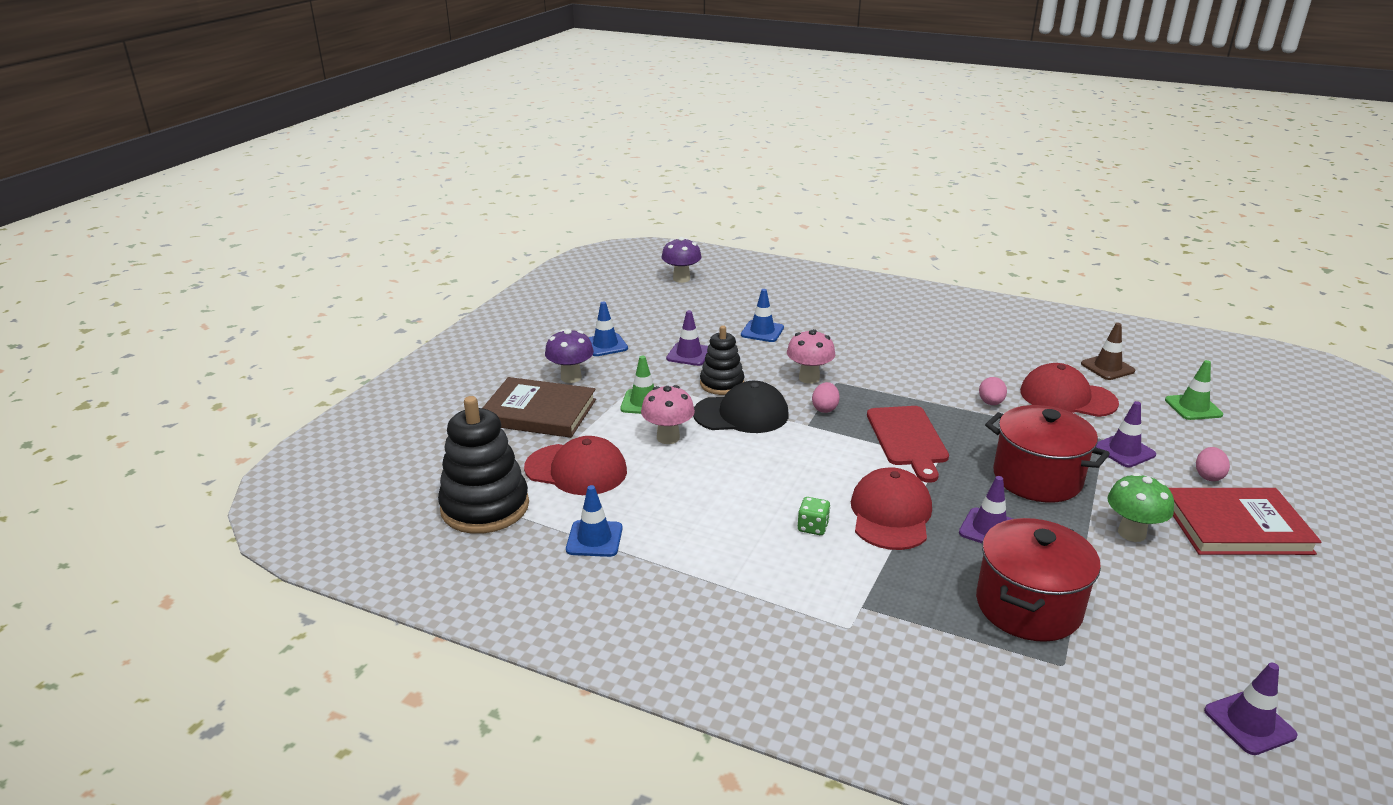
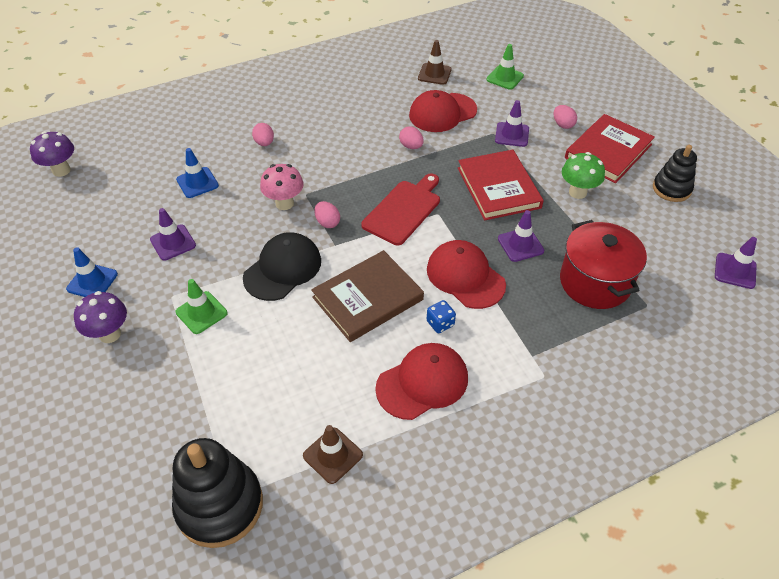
camera: 50 degrees left, 20 degrees up
(539, 412) = (132, 387): brown book -> brown book (367, 298)
(576, 470) = (238, 412): red cap -> red cap (422, 383)
(594, 539) = (332, 455): blue traffic cone -> brown traffic cone
(668, 437) = (262, 329): pink mushroom -> none
(722, 384) = (234, 252): black stacking toy -> black stacking toy (671, 189)
(813, 527) = (440, 323): green dice -> blue dice
(855, 335) = (264, 143): none -> pink egg
(907, 439) = (403, 210): red cutting board -> red cutting board turned 90 degrees counterclockwise
(1037, 478) = (498, 188): red pot -> red book

